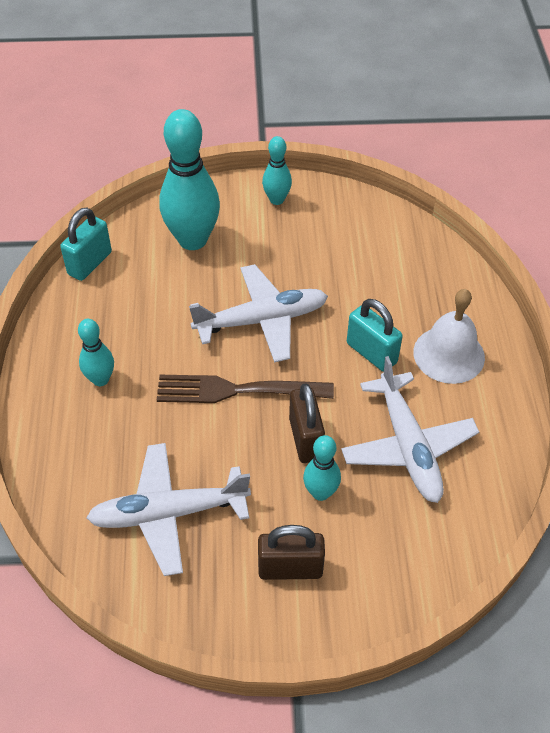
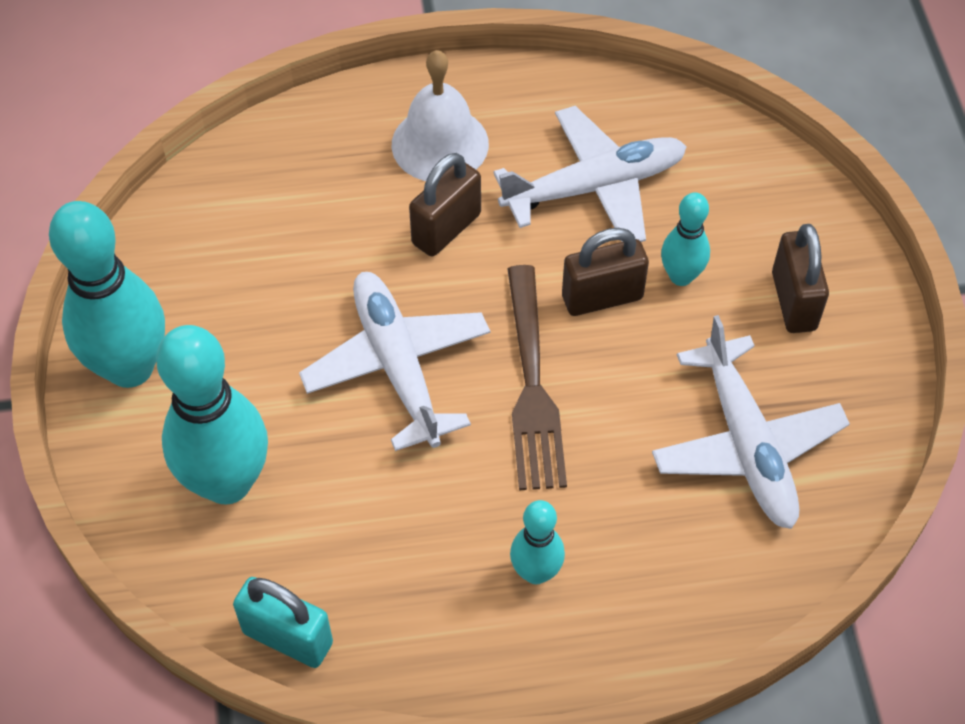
camera: 95 degrees left, 5 degrees up
(276, 200) = (130, 367): turquoise bowling pin -> turquoise bowling pin, size x1.93
(371, 353) = (446, 229): turquoise padlock -> brown padlock

